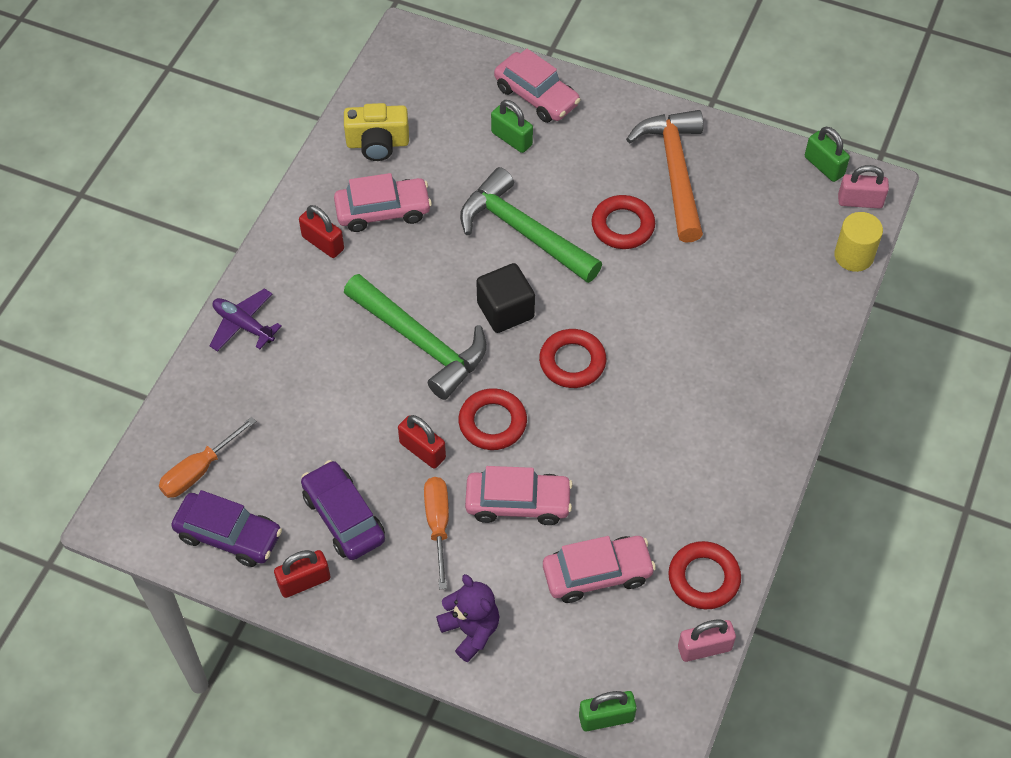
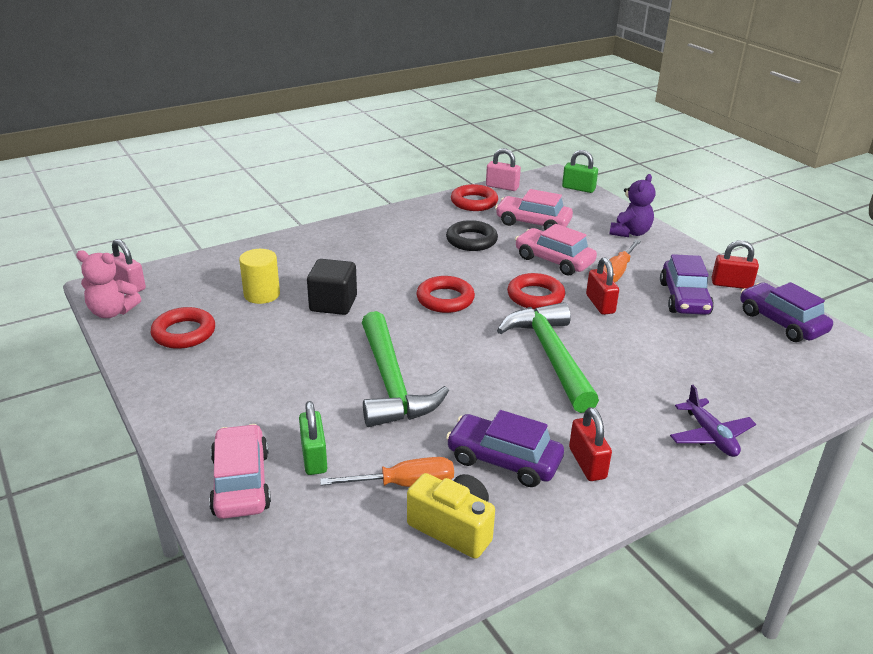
camera: 145 degrees left, 25 degrees down
(198, 471) = (795, 362): orange screwdriver -> orange screwdriver (405, 484)
(383, 211) = (503, 460): pink car -> purple car
(470, 630) = (630, 233): purple teddy bear -> purple teddy bear turned 150 degrees counterclockwise
(505, 310) = (463, 344): black cube -> black cube (333, 304)
(622, 226) = (308, 349): red ring -> red ring (184, 333)
(634, 485) = (471, 240): none -> black ring
(674, 171) = (217, 362): orange hammer -> none
(824, 166) = (112, 312): green padlock -> pink teddy bear
(853, 256) = (185, 265): yellow cylinder -> yellow cylinder (262, 294)

